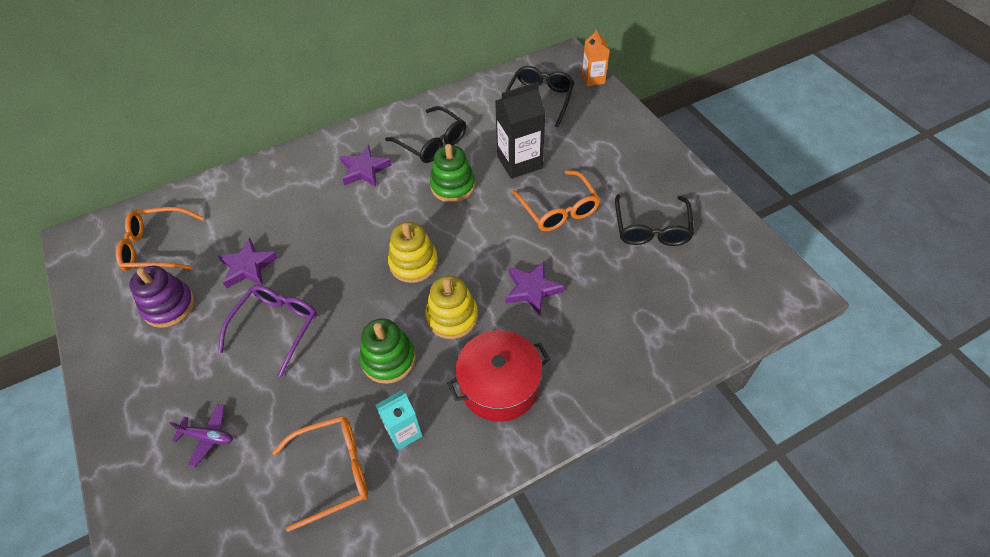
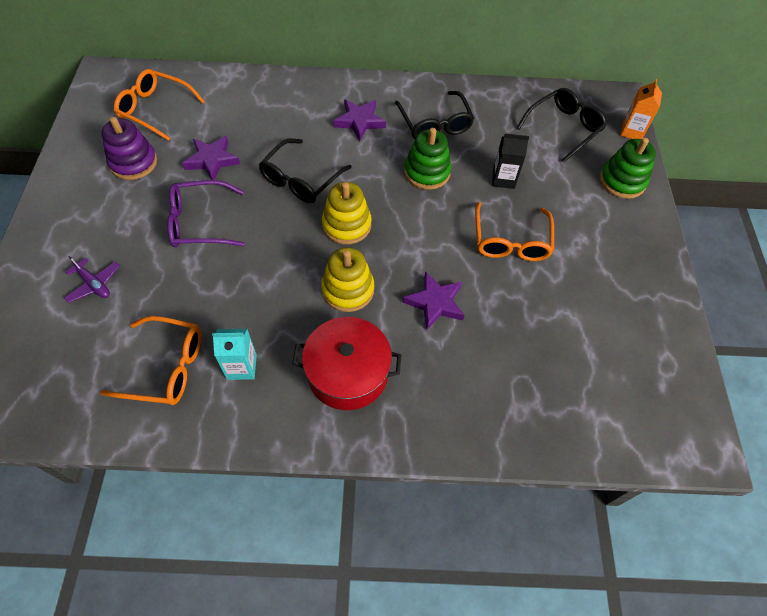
camera: 25 degrees right, 5 degrees up
(276, 327) = (200, 222): purple glasses -> purple glasses turned 150 degrees counterclockwise
(388, 359) = (270, 298): green stacking toy -> green stacking toy (622, 181)
(519, 162) = (503, 179): black carton -> black carton, size x0.61
(651, 228) = (590, 304): black glasses -> black glasses (301, 179)

